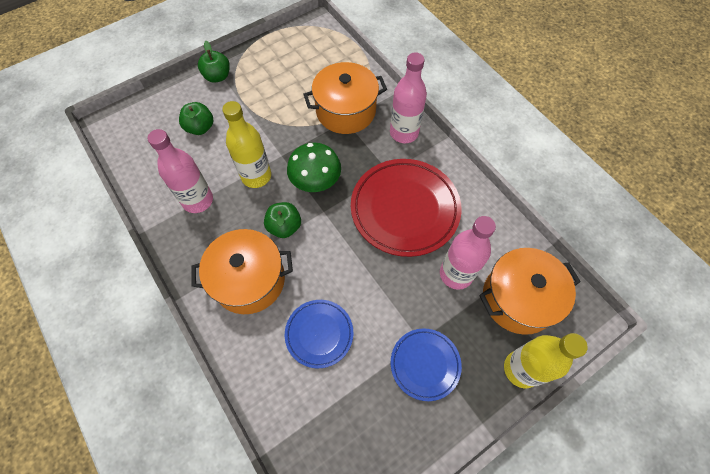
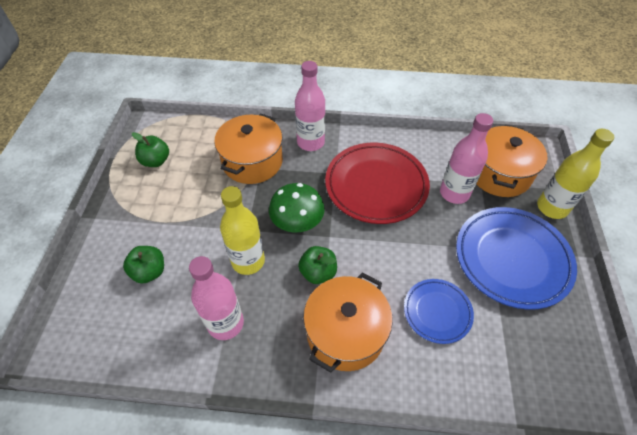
camera: 50 degrees left, 10 degrees down
(217, 76) = (110, 223): green apple -> green apple (156, 161)
(425, 364) = (512, 259): blue plate -> blue plate, size x1.81

